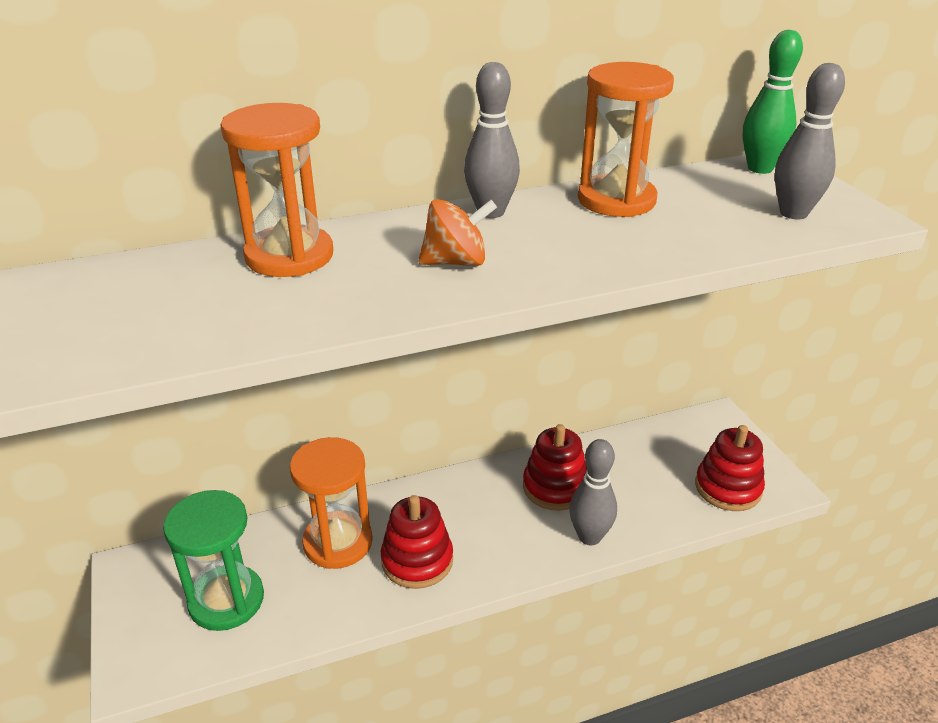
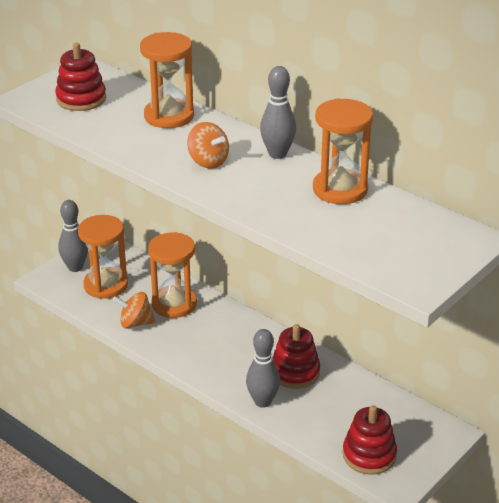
camera: 60 degrees right, 0 degrees up
(226, 600) = (106, 285): green hourglass -> orange hourglass
(340, 600) = (135, 323): none -> orange spinning top
(417, 560) = (185, 338): red stacking toy -> red stacking toy (81, 99)
(760, 168) = (457, 232): green bowling pin -> none
(793, 213) = (392, 256): grey bowling pin -> grey bowling pin (75, 267)

